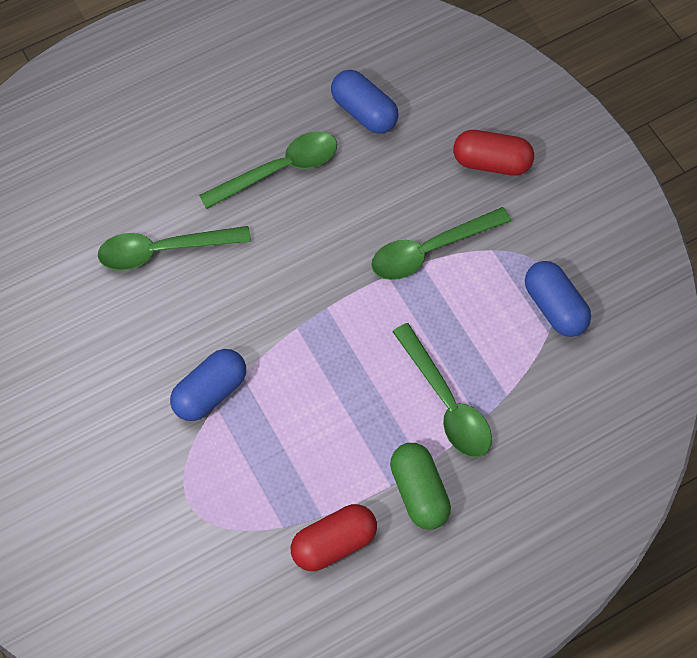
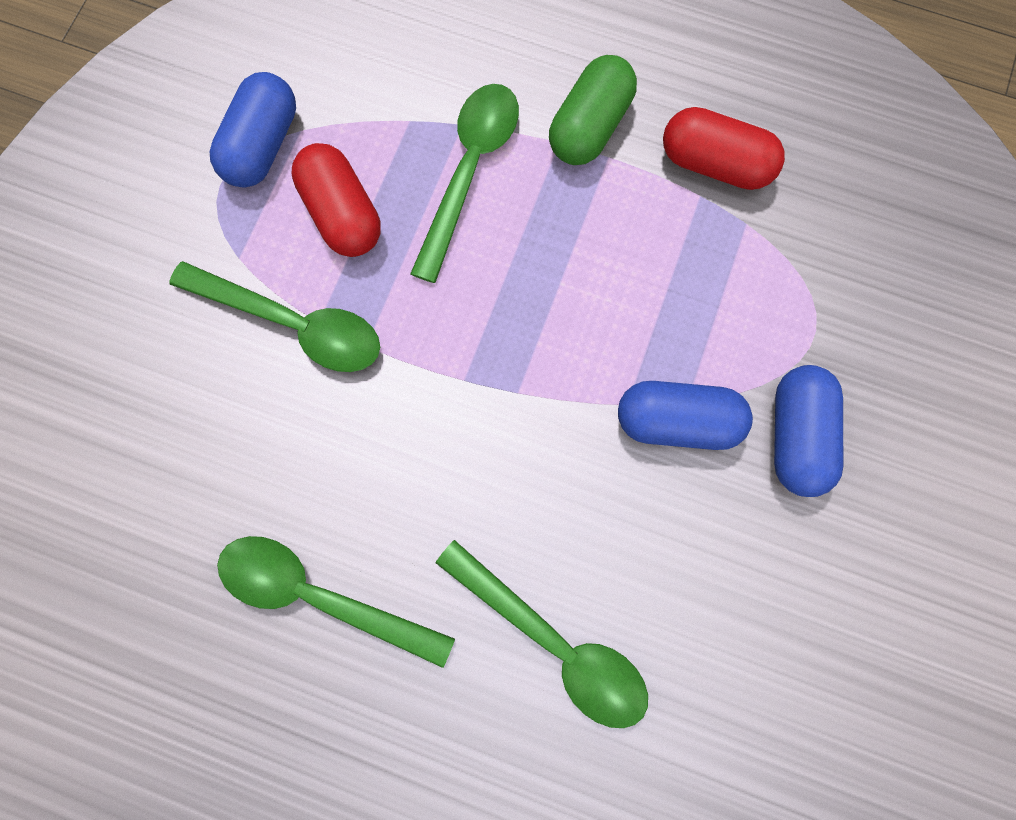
camera: 130 degrees left, 10 degrees up
(364, 112) = (146, 559): blue capsule -> blue capsule (797, 436)
(491, 162) = (111, 345): red capsule -> red capsule (342, 214)

